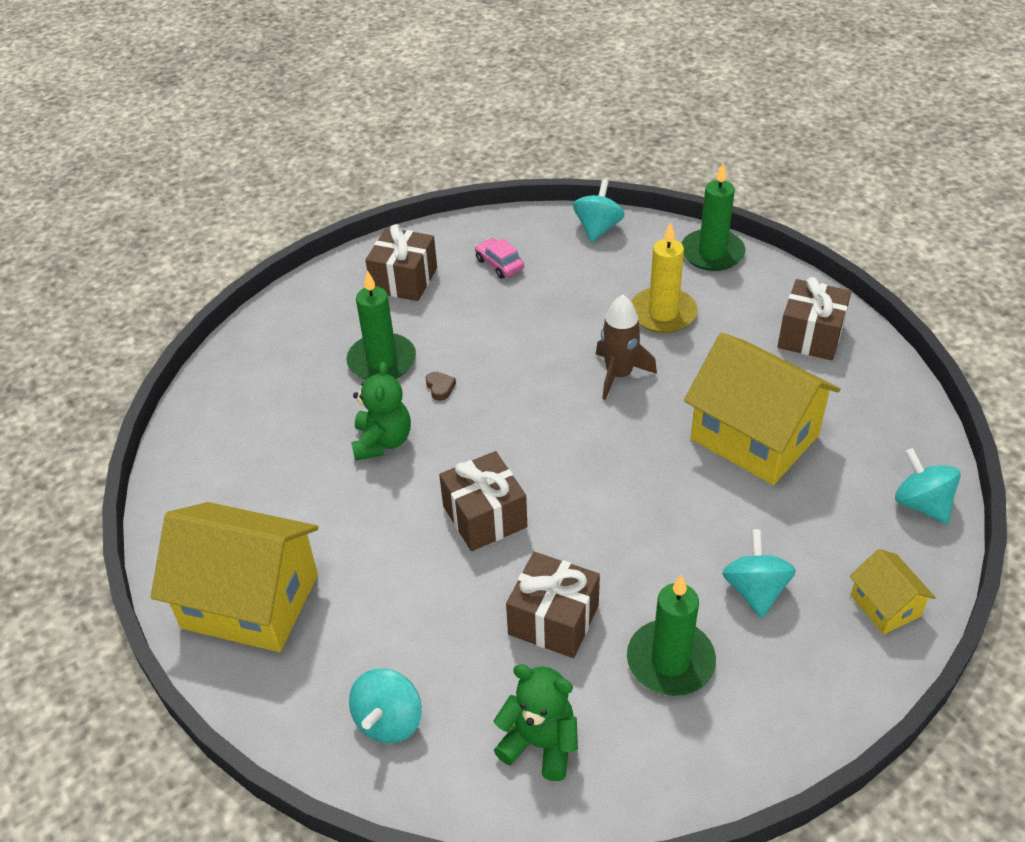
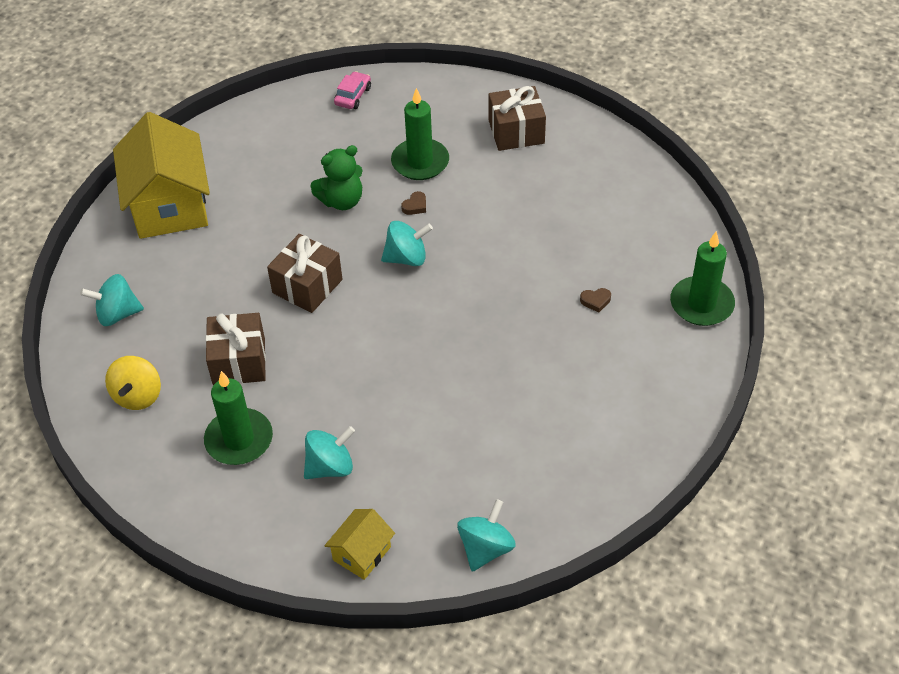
camera: 60 degrees right, 5 degrees up
(499, 264) = (577, 177): pink car -> pink car (353, 96)
(540, 744) = (138, 396): green teddy bear -> yellow spinning top
(598, 228) = (673, 216): turquoise spinning top -> turquoise spinning top (407, 258)
(619, 375) = (502, 302): brown rocket -> none
(663, 313) = (595, 301): yellow candle -> brown heart
(754, 437) = (489, 412): yellow house -> none
(810, 336) = (641, 409): brown gift -> none

